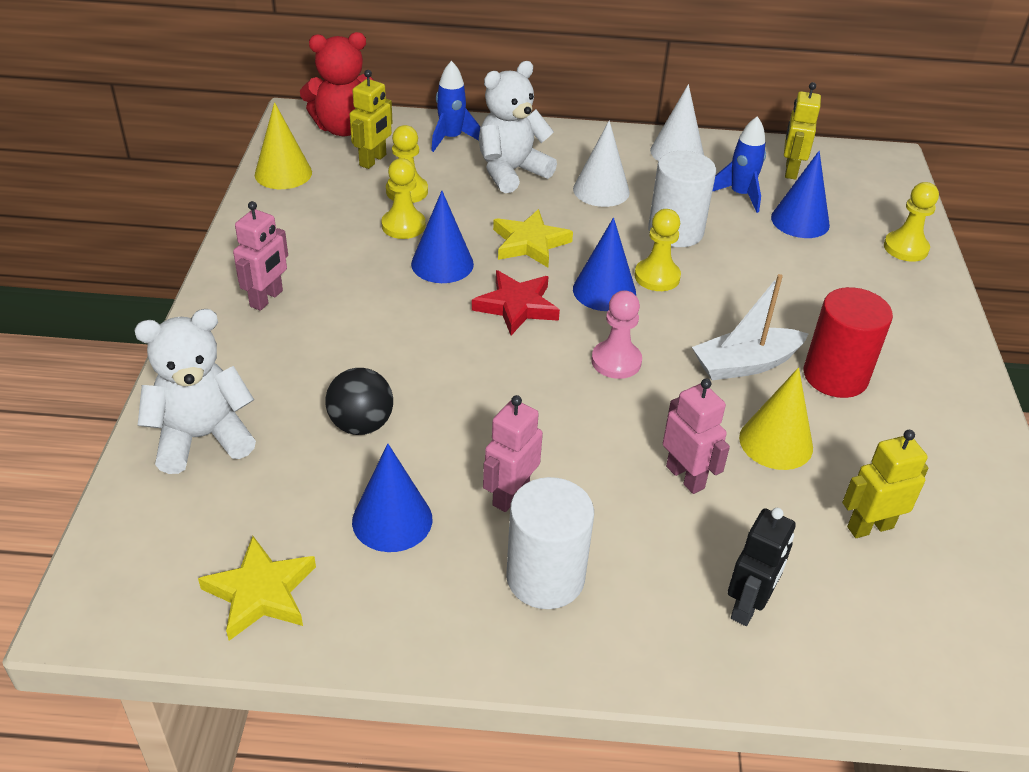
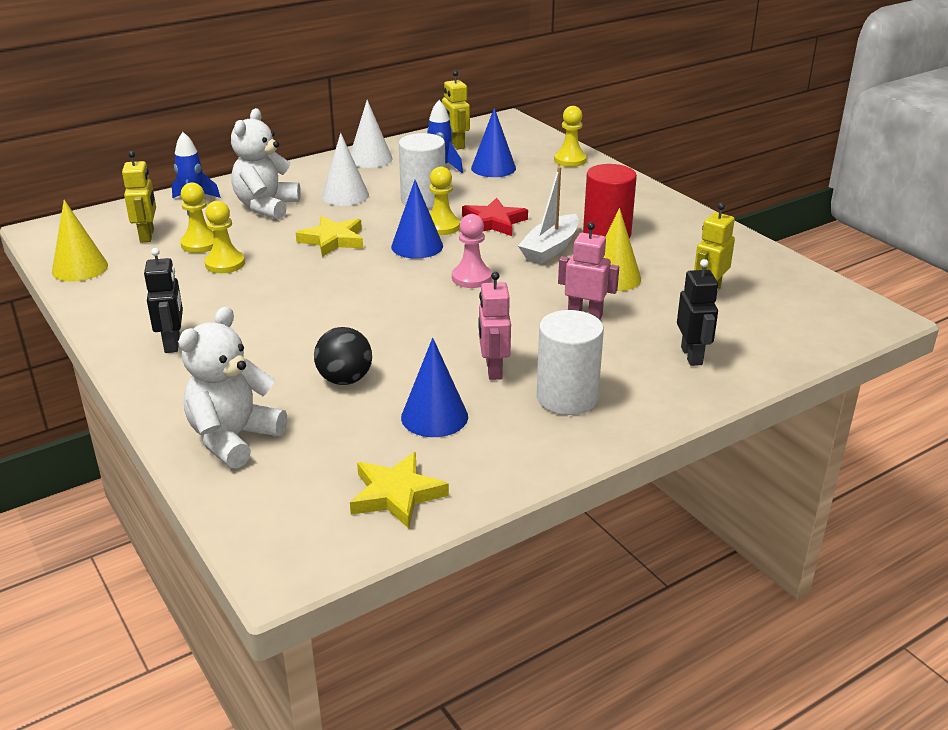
camera: 35 degrees left, 10 degrees down
(267, 299) = (172, 343): pink robot -> black robot
(343, 128) = (94, 225): red teddy bear -> none
(442, 264) = (284, 273): blue cone -> none
(516, 306) = (369, 276): red star -> red star (493, 222)

